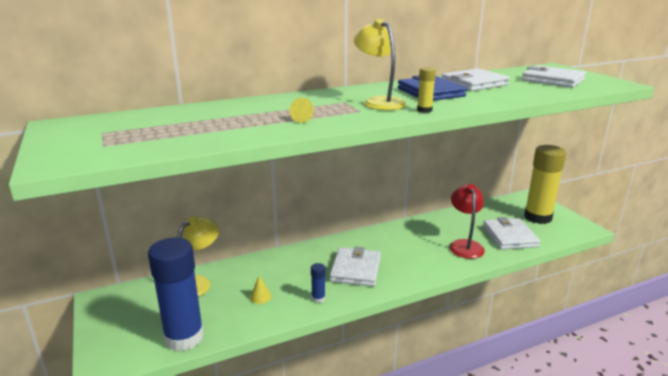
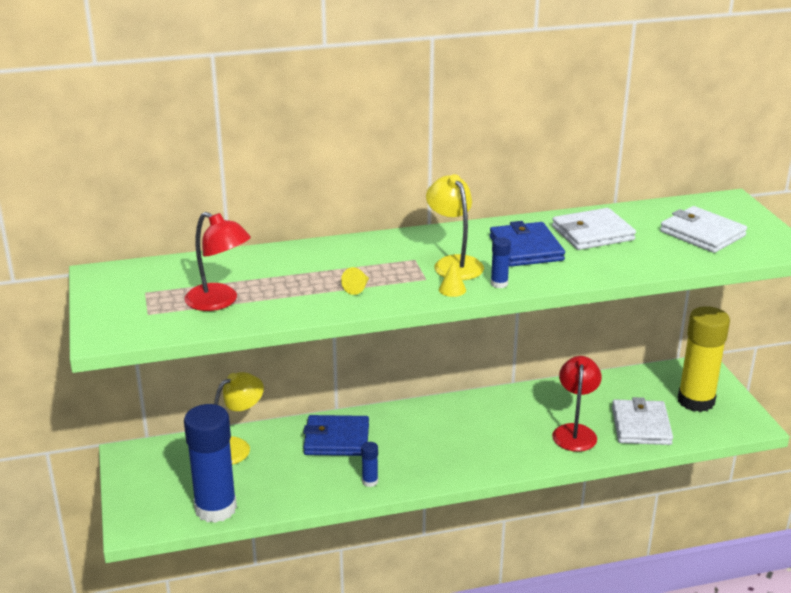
camera: 10 degrees right, 5 degrees up
(176, 134) = (219, 302): none -> red lamp
(260, 297) = (304, 472): yellow cone -> yellow cone (452, 289)
(282, 268) = (336, 439): none -> blue wallet
(355, 269) = (424, 450): white wallet -> none
(424, 110) = (499, 284): yellow glue stick -> blue glue stick

